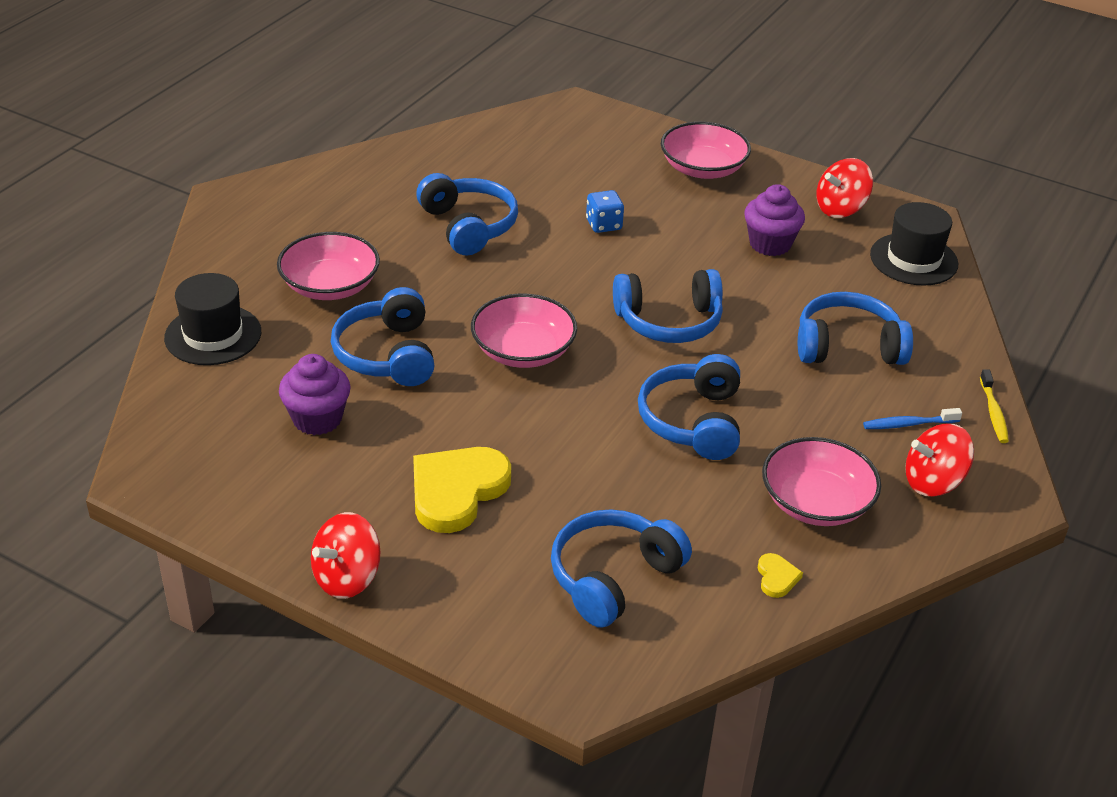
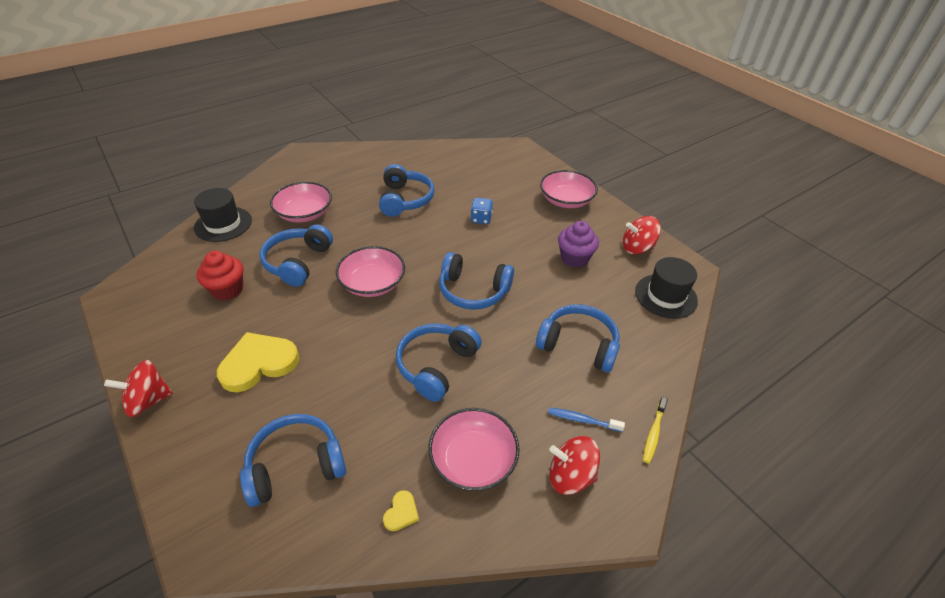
camera: 25 degrees right, 5 degrees up
(317, 419) = (227, 290): purple cupcake -> red cupcake

